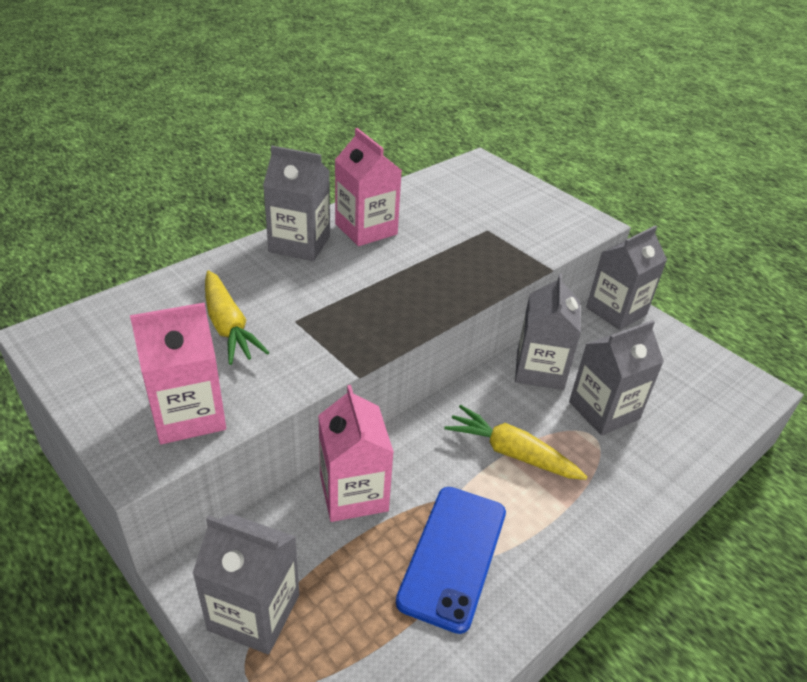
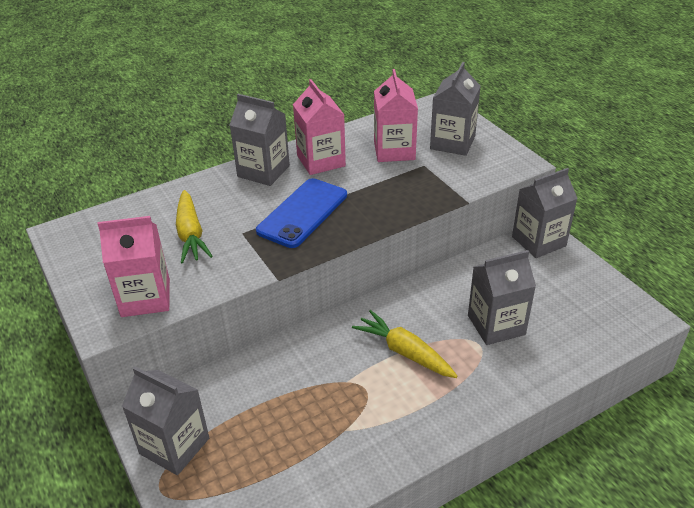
camera: 15 degrees right, 0 degrees up
(353, 493) = (269, 370): pink carton -> pink carton (394, 150)
(453, 556) = (332, 424): blue phone -> blue phone (302, 213)
(540, 370) = (451, 287): grey carton -> grey carton (452, 143)

